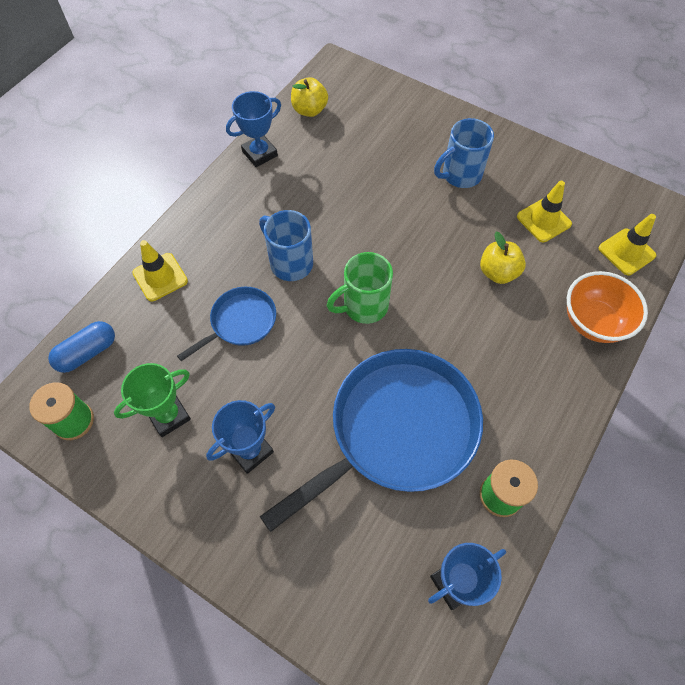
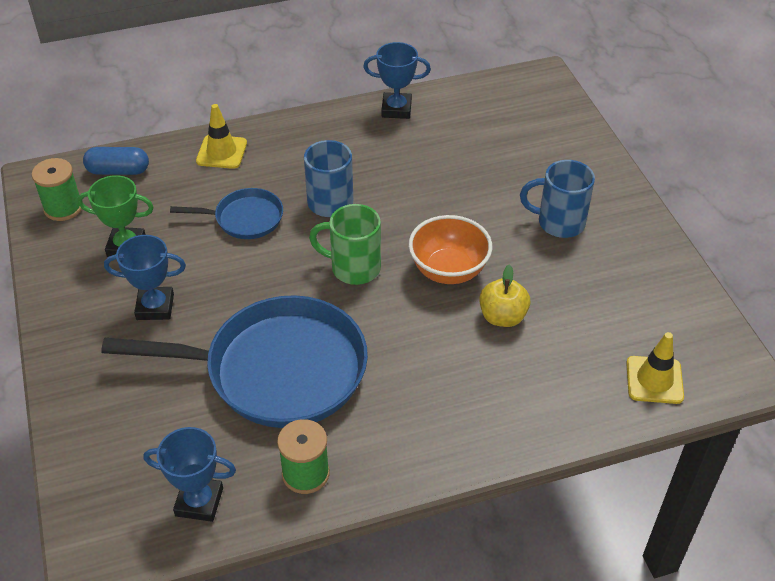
camera: 40 degrees right, 15 degrees down
(309, 110) = (477, 99): yellow apple -> none
(543, 220) = (598, 304): yellow traffic cone -> none
(593, 322) = (548, 411): orange bowl -> orange bowl (448, 270)

